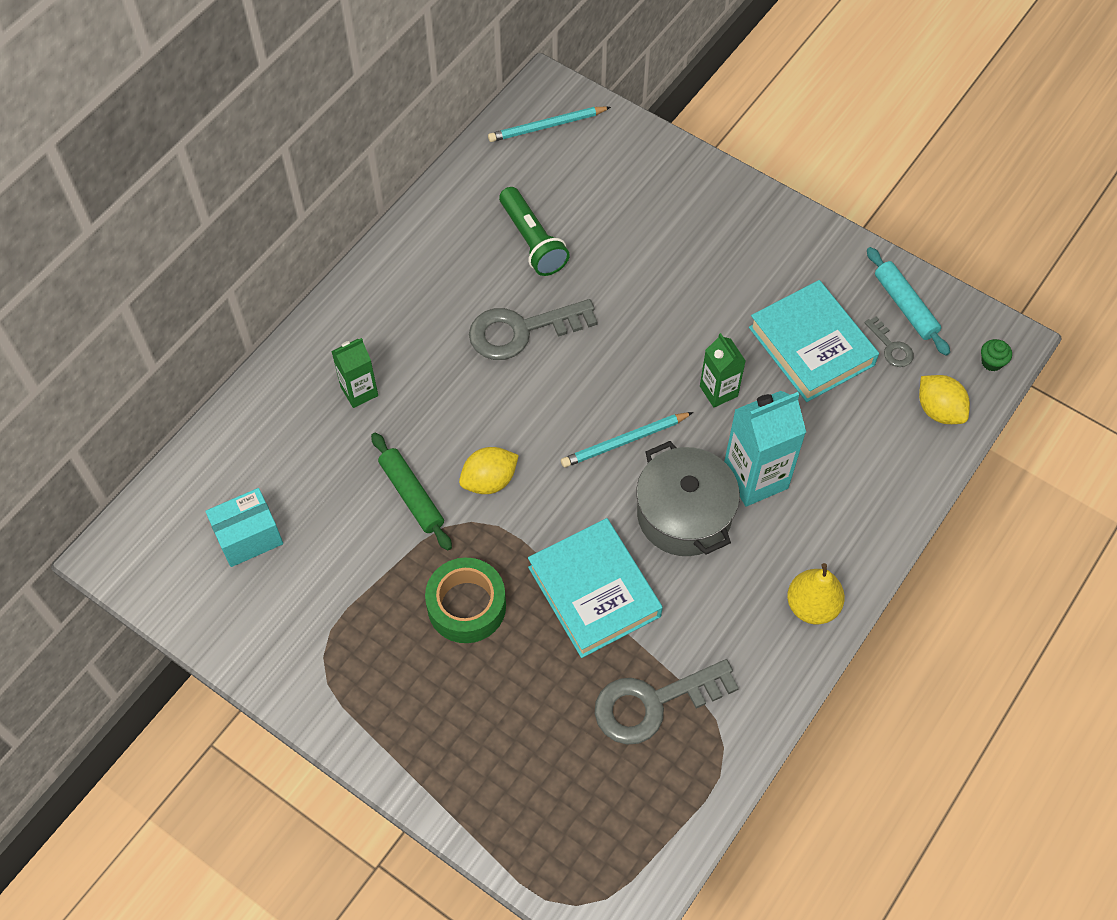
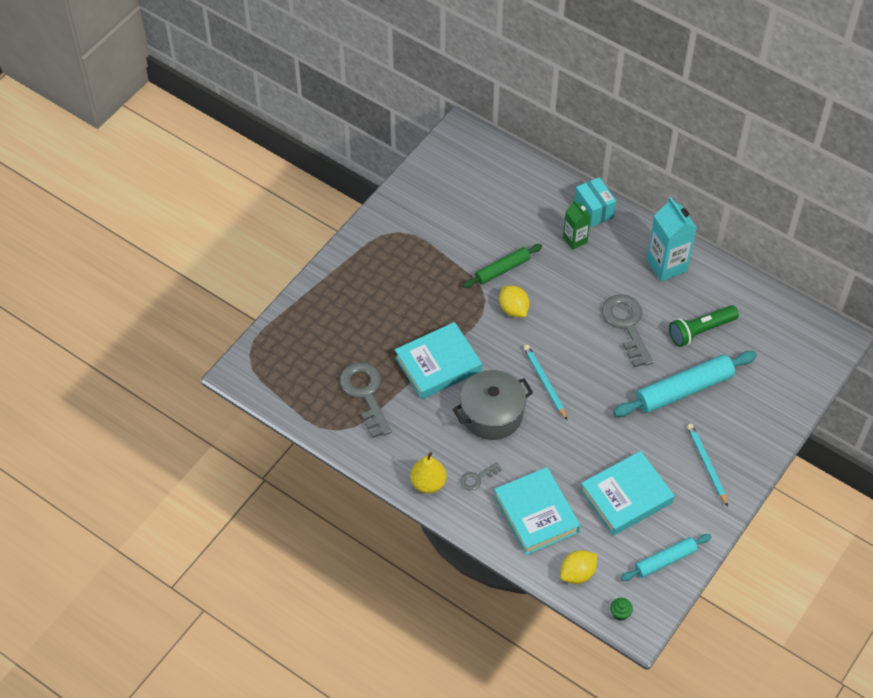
camera: 90 degrees right, 5 degrees down
(249, 537) = (472, 192): turquoise box -> turquoise box (594, 210)
(466, 606) = (428, 299): green tape -> none
(547, 126) = (804, 339): turquoise pencil -> turquoise pencil (706, 465)
(632, 268) = (683, 389): none -> turquoise rolling pin
(718, 391) = (586, 438): green carton -> none
(755, 478) = (520, 456): turquoise carton -> turquoise carton (666, 265)
(850, 459) = (536, 514): none -> turquoise book
(891, 347) = (629, 548): grey key -> grey key (477, 478)

